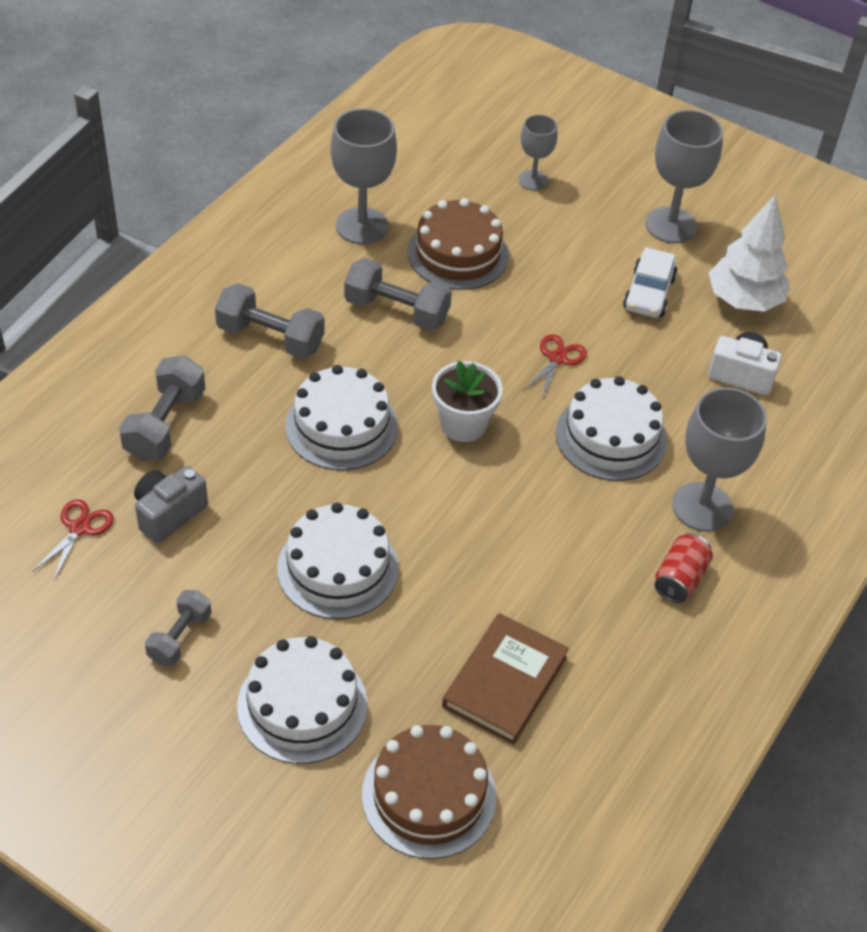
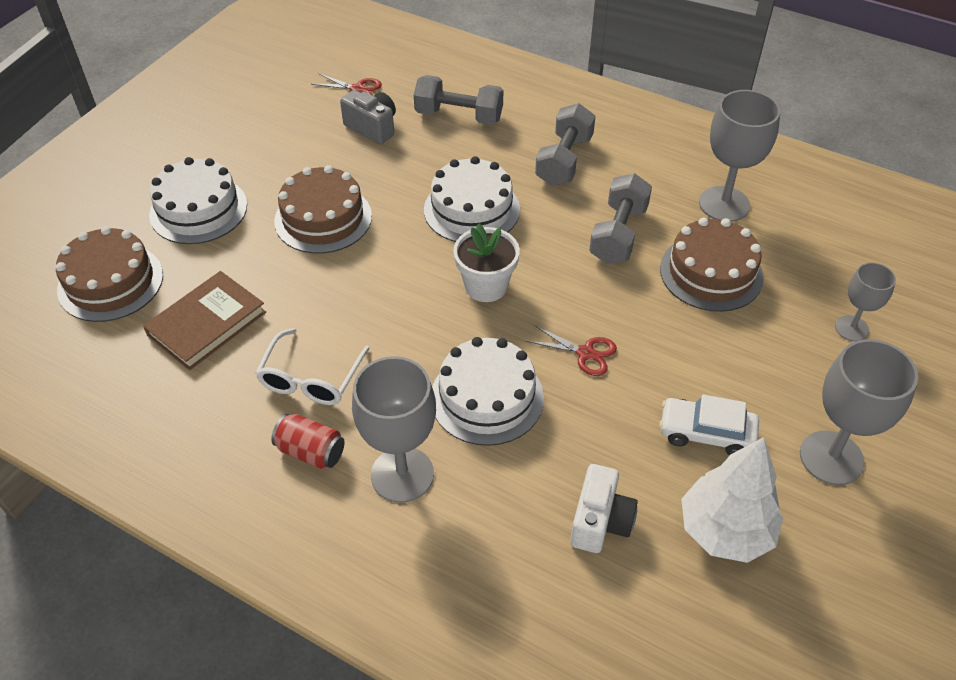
camera: 90 degrees right, 0 degrees up
(180, 637) = (262, 145): grey dumbbell -> none
(338, 568) = (323, 218): white cake -> brown cake
(504, 682) = (207, 323): brown book -> brown book turned 75 degrees counterclockwise
(586, 579) = (311, 378): none -> white glasses

